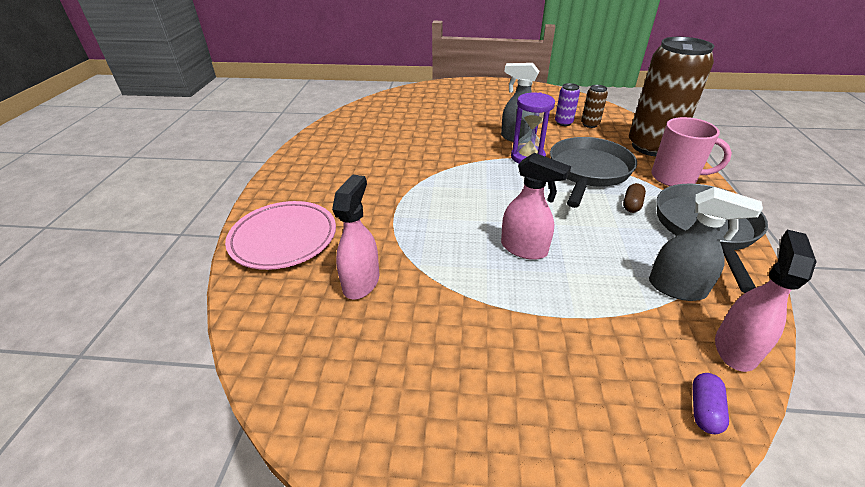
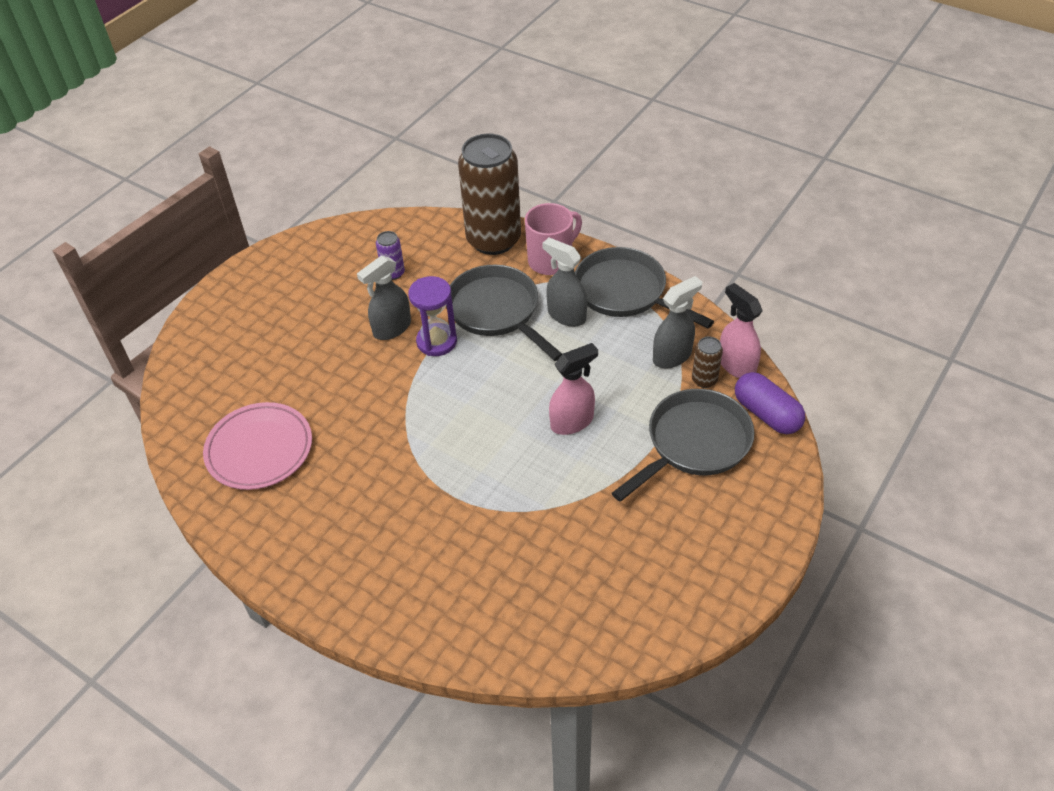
camera: 60 degrees left, 10 degrees up
(283, 238) = (430, 605): pink plate -> pink plate (259, 449)
(361, 282) = (539, 558): pink spray bottle -> none
(586, 349) = (694, 443): none -> grey pan
(590, 124) = (415, 255): brown can -> brown can (704, 380)
(631, 205) = (566, 315): brown capsule -> grey spray bottle
(704, 410) = (767, 414): purple capsule -> purple capsule, size x1.83

